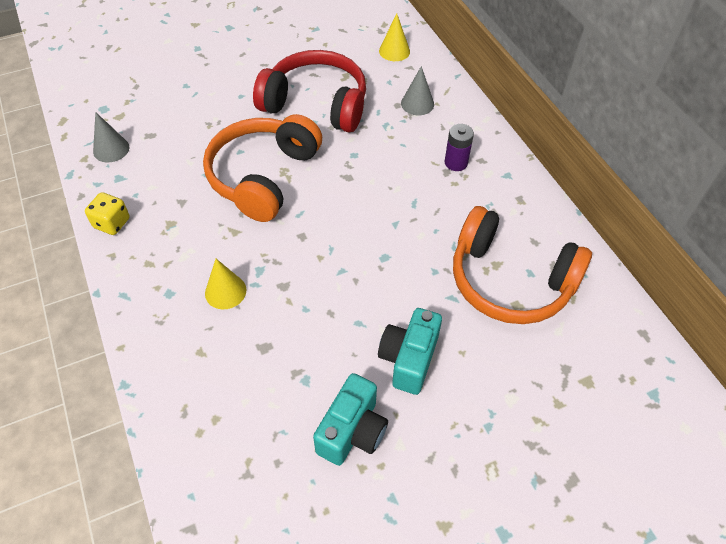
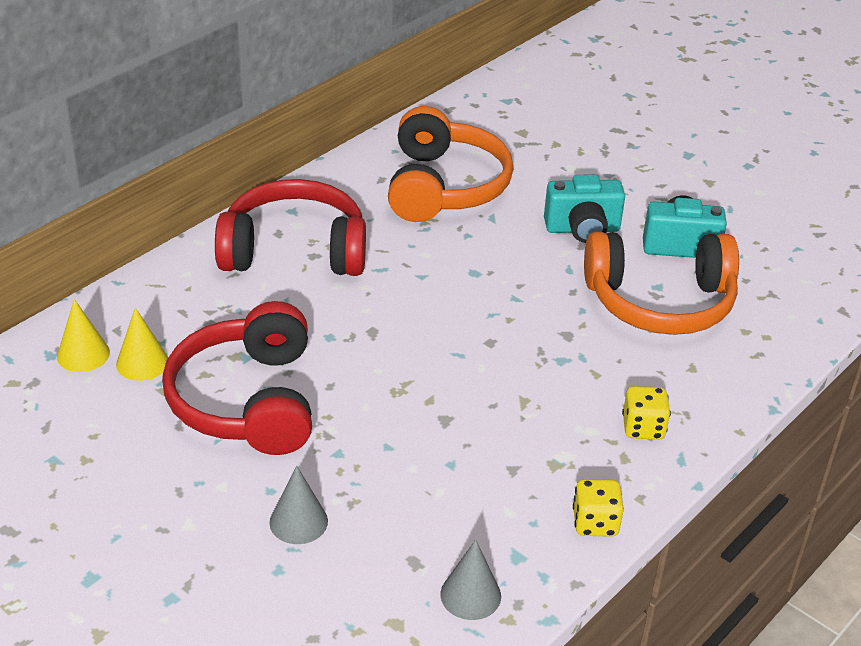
camera: 115 degrees left, 15 degrees down
(165, 287) = (643, 428): none -> yellow dice
(225, 291) = (609, 376): yellow cone -> yellow cone (142, 362)
(263, 176) = (419, 406): orange headphones -> orange headphones (660, 302)
(417, 103) = (197, 305): grey cone -> grey cone (298, 521)
(456, 163) = (294, 251): purple battery -> red headphones

